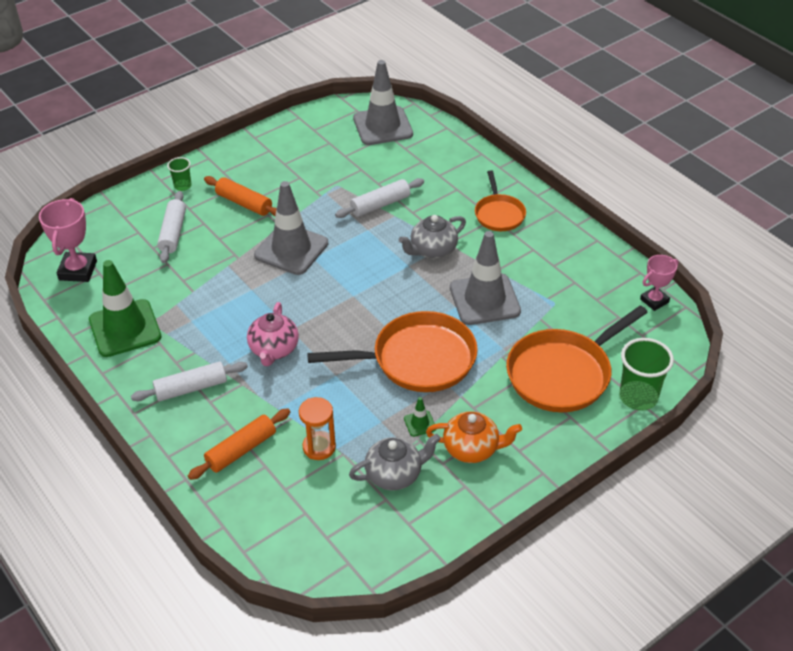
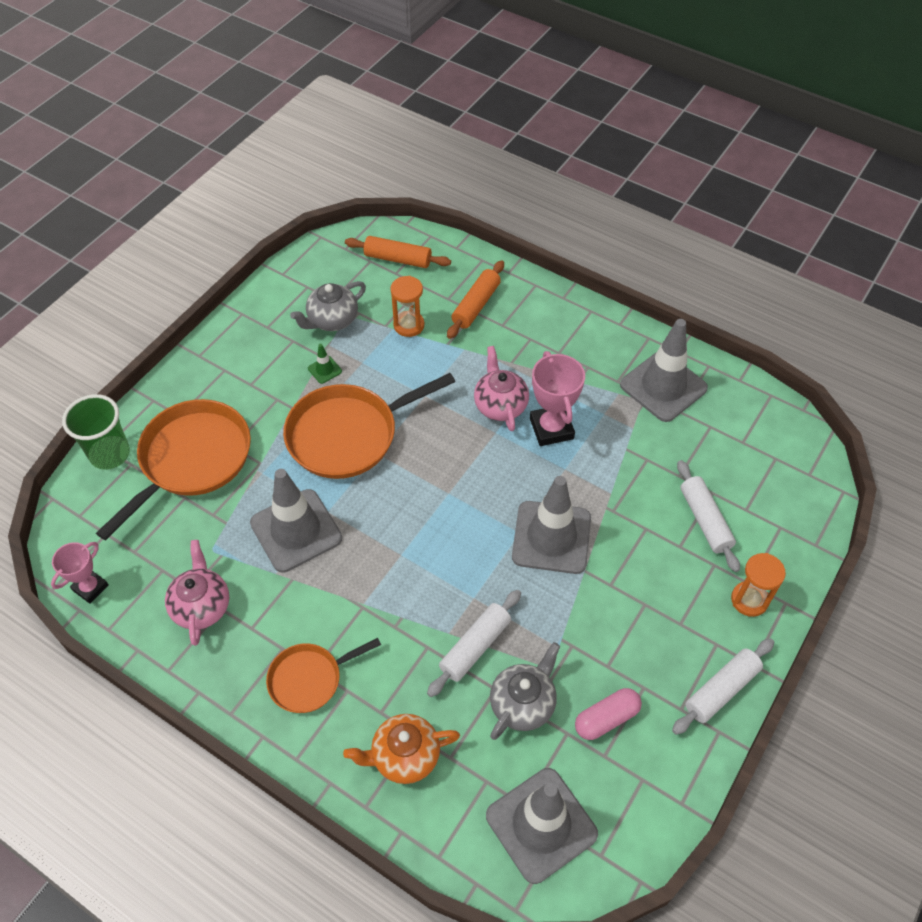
camera: 160 degrees right, 10 degrees up
(78, 270) = (768, 438): pink trophy -> pink trophy (551, 428)
(125, 328) = (663, 386): green traffic cone -> grey traffic cone
(182, 186) = (749, 600): green cup -> orange hourglass
(191, 388) = (555, 346): white rolling pin -> white rolling pin (721, 690)
(244, 203) = (652, 594): orange rolling pin -> orange rolling pin (398, 259)
(317, 156) = (606, 718): none -> pink capsule
(432, 250) = (379, 587): grey teapot -> grey teapot (523, 703)
(472, 449) = (269, 359): orange teapot -> orange teapot (404, 756)
(499, 214) = (309, 679): orange pan -> orange pan turned 90 degrees counterclockwise
(568, 270) = (202, 606): none -> pink teapot

